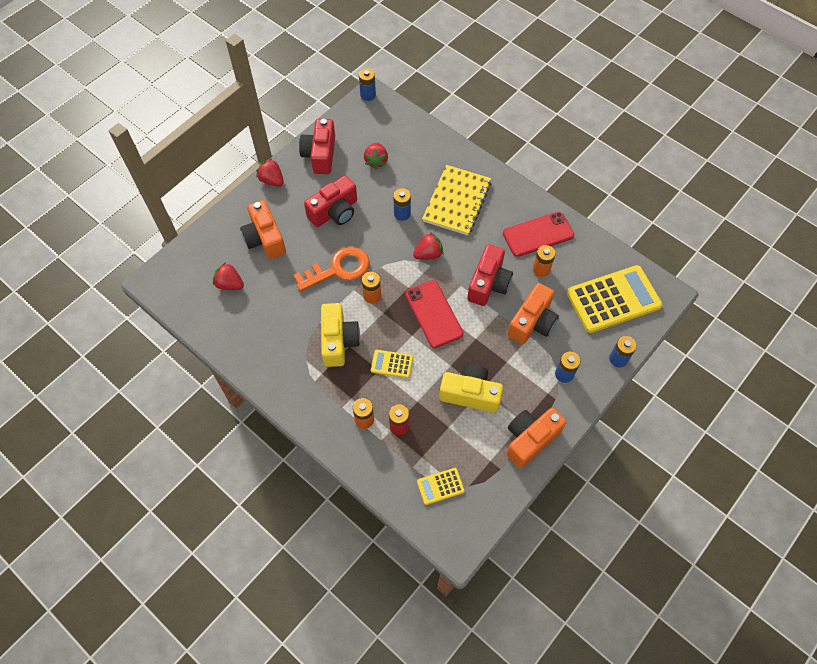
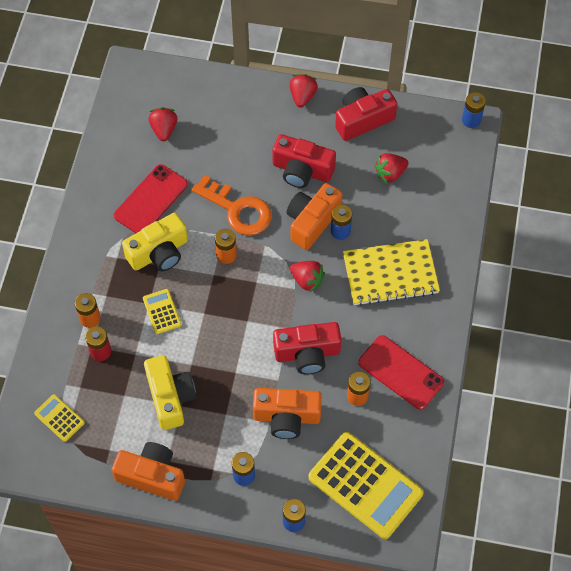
camera: 60 degrees right, 0 degrees up
(265, 238) = (232, 129): orange camera -> orange camera (312, 222)
(433, 314) = (240, 320): red phone -> red phone (151, 200)

